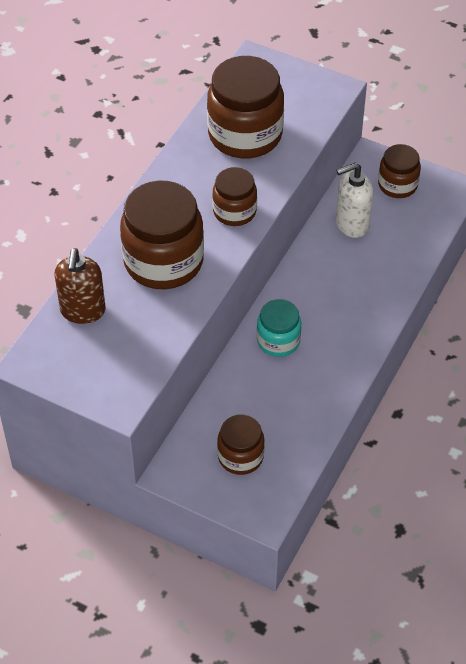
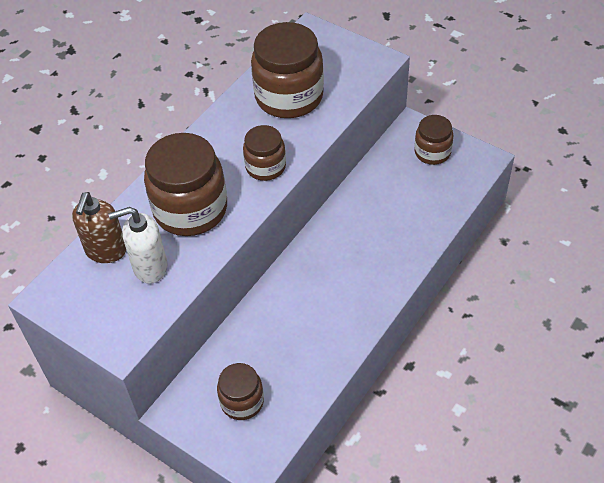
camera: 10 degrees right, 0 degrees up
(278, 341) = (298, 291): turquoise jar -> none
(351, 224) = (384, 185): white soap dispenser -> white soap dispenser (150, 267)

